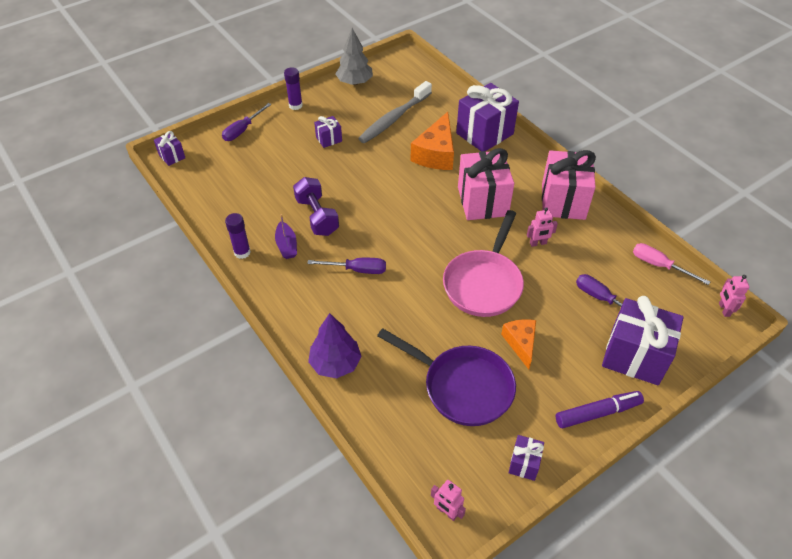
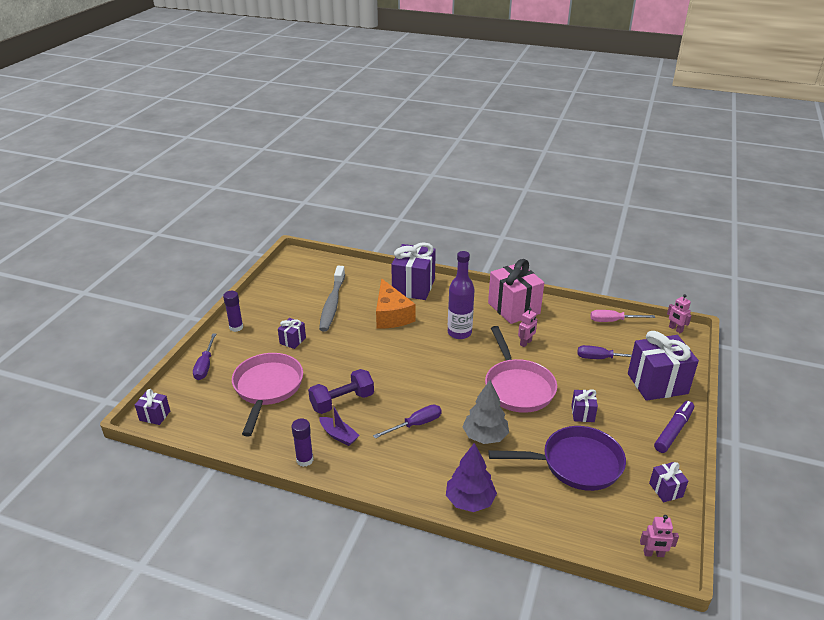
camera: 35 degrees left, 15 degrees down
(270, 174) = (267, 388): none -> pink pan
(317, 216) = (342, 401): purple dumbbell -> purple dumbbell turned 60 degrees counterclockwise
(354, 82) = (271, 290): grey tree -> grey tree (485, 436)
(482, 201) = (459, 333): pink gift -> purple bottle
(520, 343) = (582, 413): orange cheese -> purple gift

